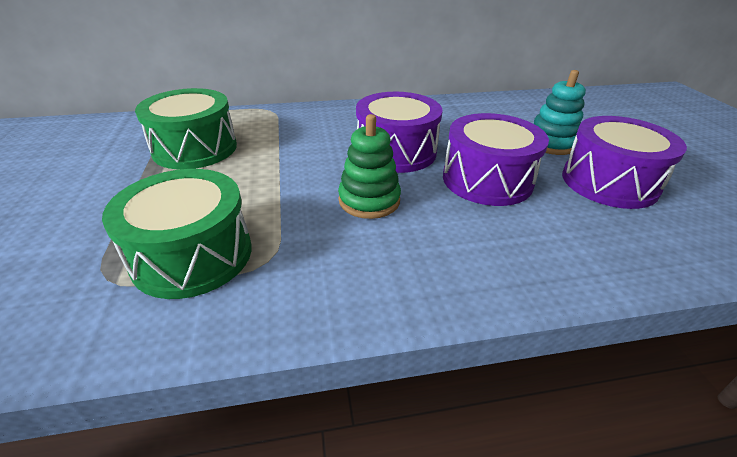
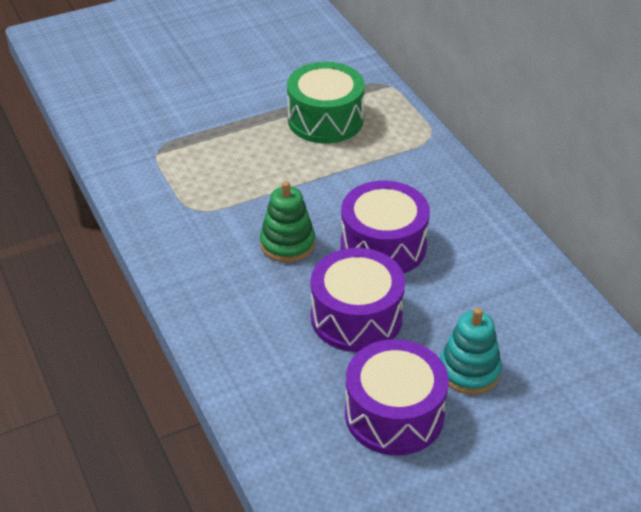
camera: 75 degrees right, 5 degrees up
(192, 255) = (189, 174): green drum -> none

